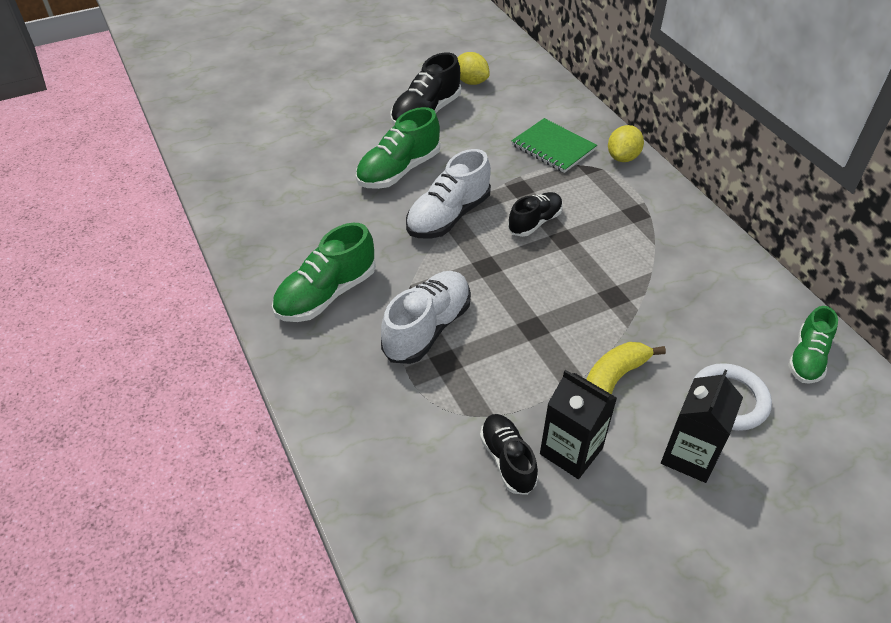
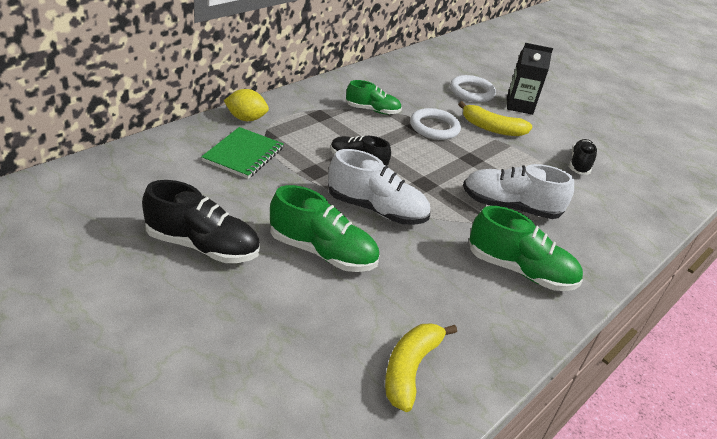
camera: 115 degrees left, 10 degrees down
(258, 188) = (410, 369): none -> yellow banana
(471, 82) = (122, 217): yellow lemon -> none
(507, 460) = (579, 164): black shoe -> black shoe turned 150 degrees clockwise
(571, 451) = (552, 142): black carton -> none
(611, 313) = (434, 127): none -> white ring
(807, 358) = (421, 67): green shoe -> green shoe (372, 110)

